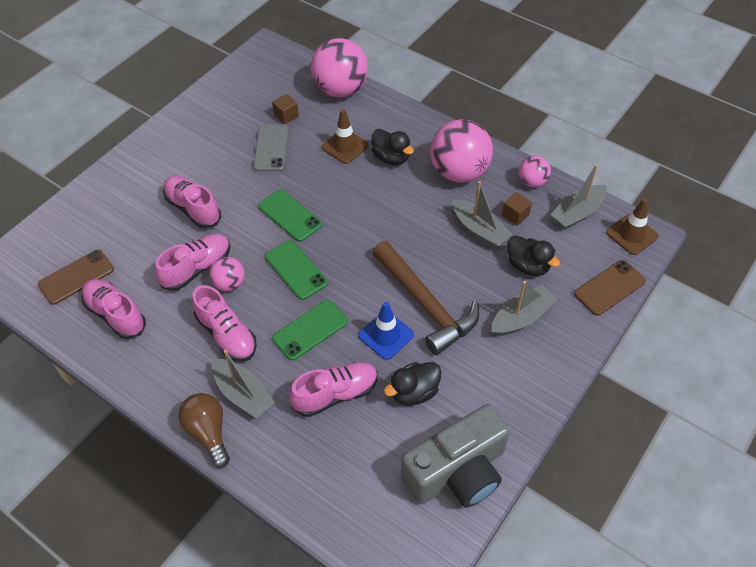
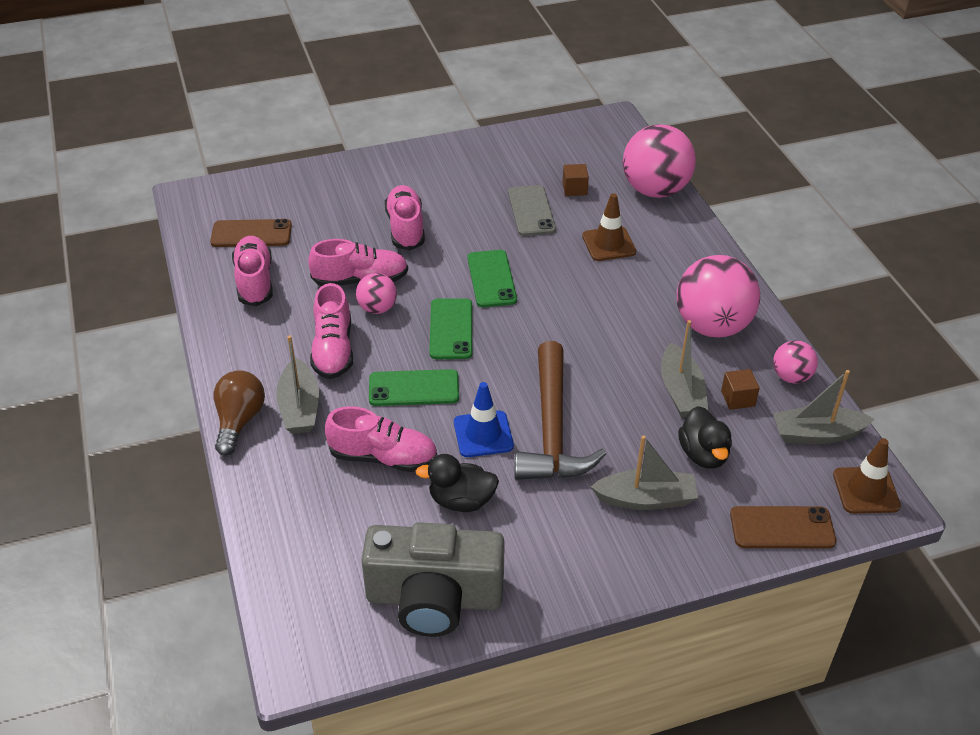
camera: 35 degrees right, 10 degrees down
(271, 148) = (531, 211): grey phone -> grey phone turned 45 degrees counterclockwise
(391, 158) = (649, 277): black duck -> none

